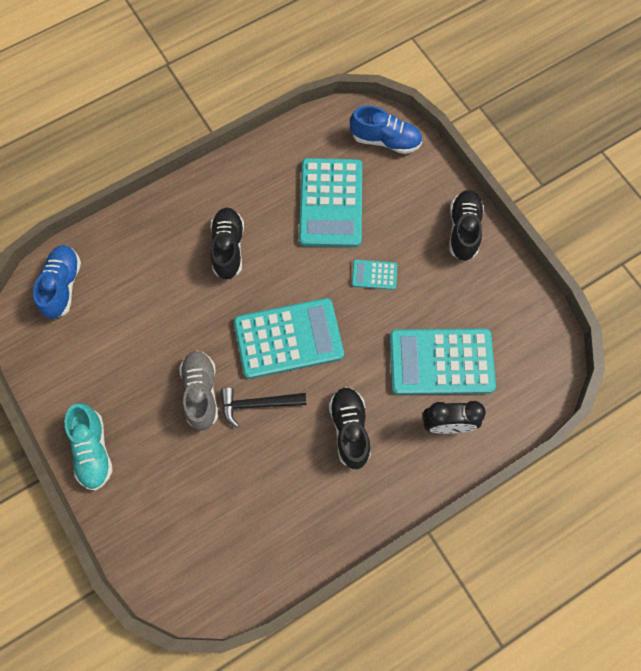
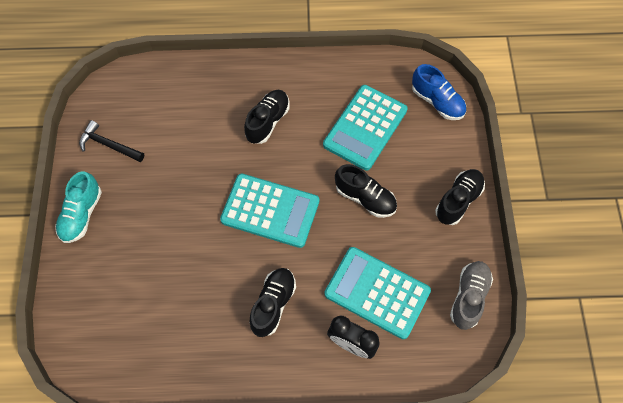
camera: 30 degrees right, 5 degrees down
(62, 286) = (135, 88): blue shoe -> none
(201, 392) = (182, 215): grey shoe -> grey shoe (468, 297)
(258, 404) = (217, 247): black hammer -> black hammer (109, 145)
(374, 275) = (365, 198): turquoise calculator -> black shoe

